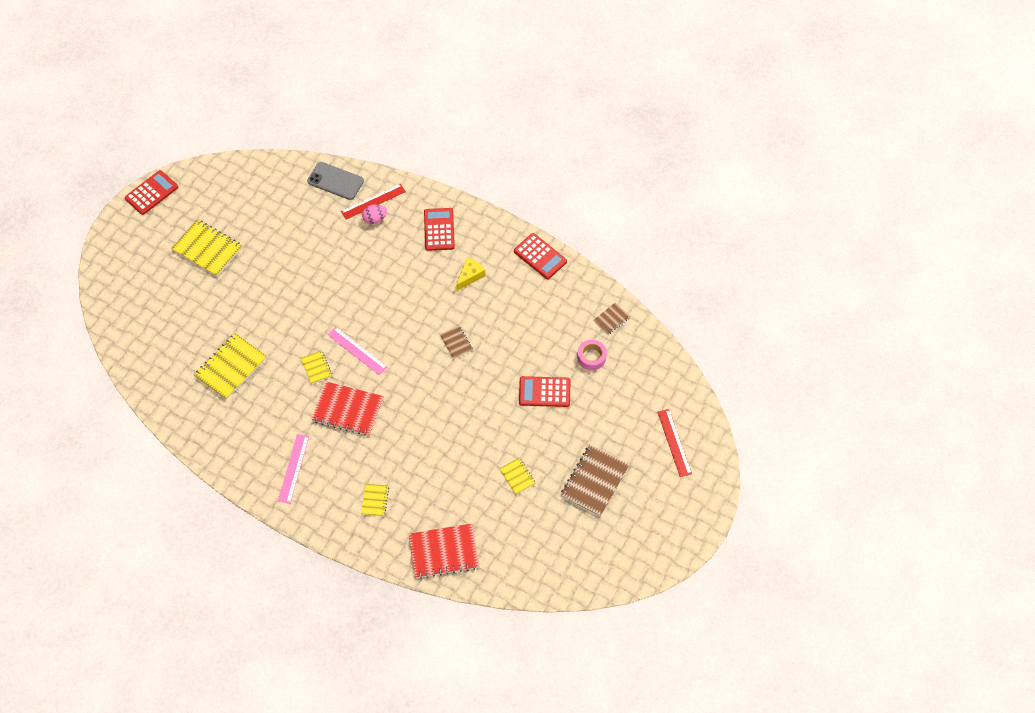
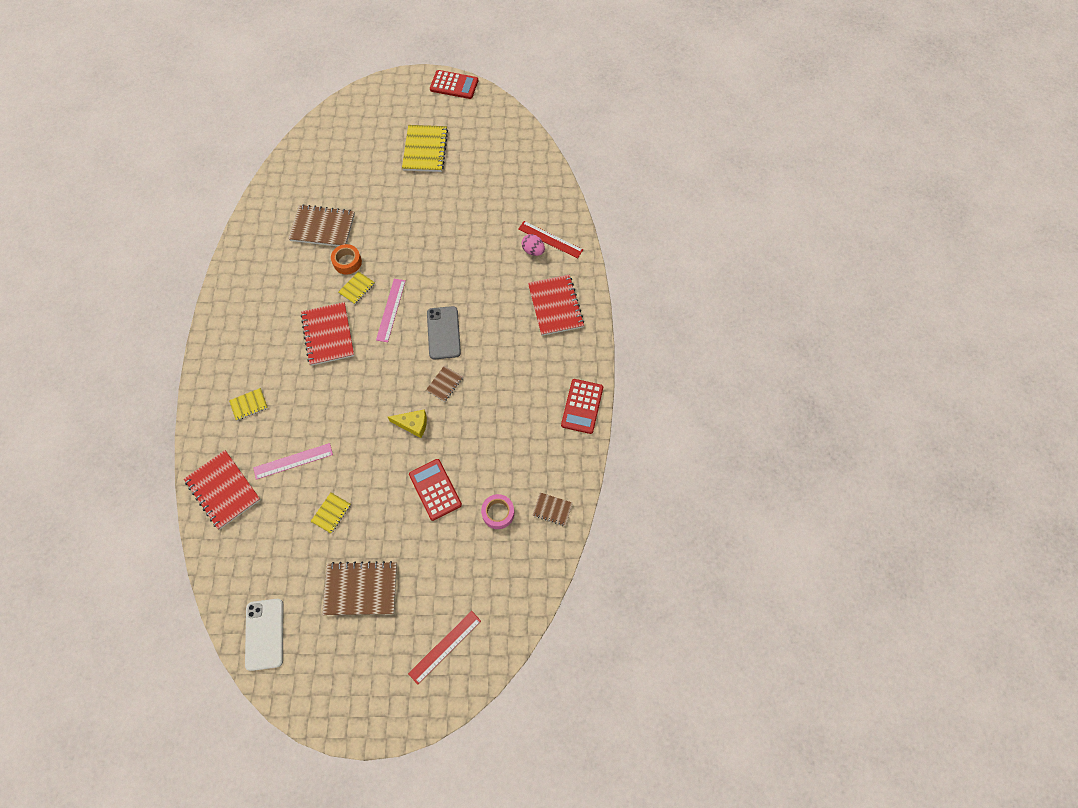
camera: 60 degrees right, 5 degrees up
(231, 367) = (323, 227): yellow notebook -> brown notebook
(283, 363) = (347, 262): none -> orange tape
(293, 468) = (250, 325): pink ruler -> pink ruler (293, 461)
(335, 181) = (551, 201): grey phone -> grey phone (443, 333)
(439, 229) = (555, 306): red calculator -> red notebook
(470, 276) = (522, 358): yellow cheese -> yellow cheese (413, 424)
(590, 567) = (264, 634): none -> white phone

